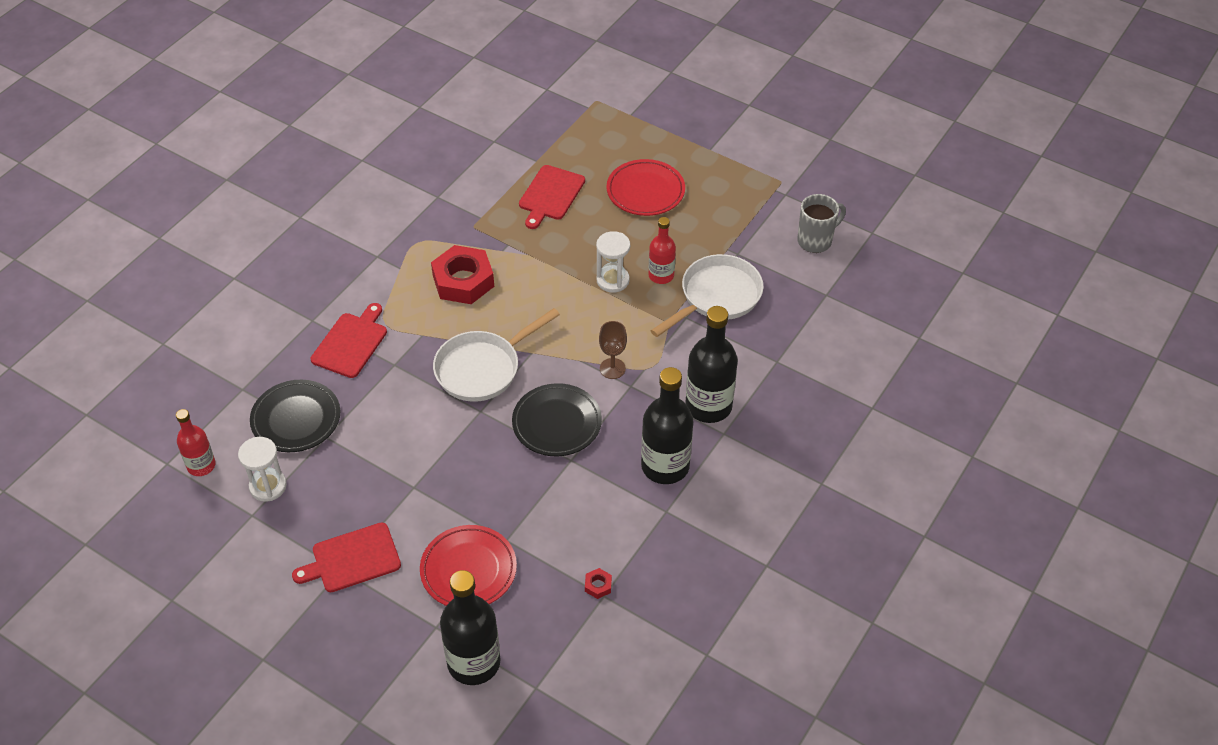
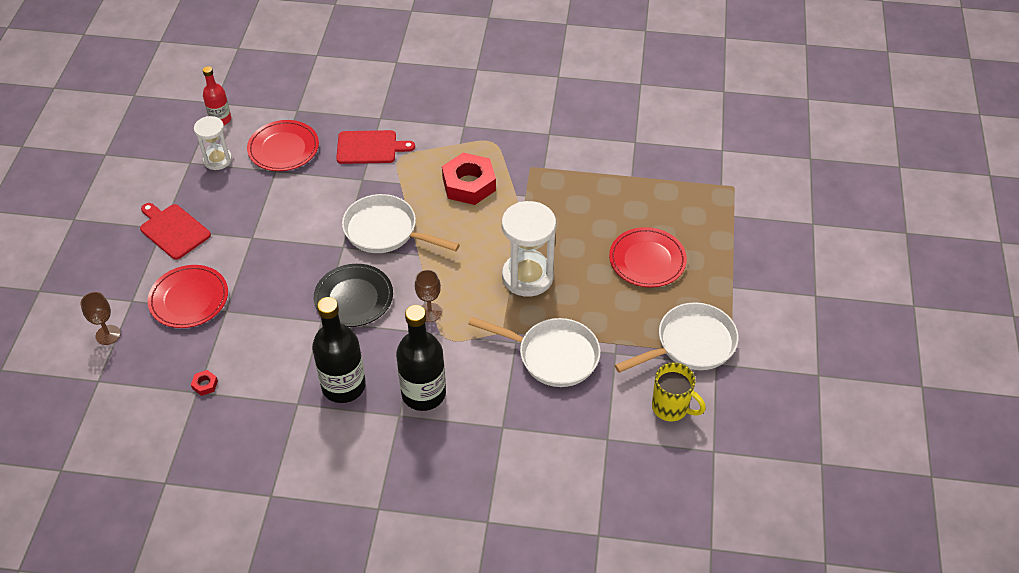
camera: 65 degrees right, 0 degrees up
(296, 419) = (283, 149): black plate -> red plate
(474, 662) = (108, 335): black bottle -> brown goblet
(550, 195) = (598, 200): red cutting board -> none
(613, 280) = (527, 277): white hourglass -> white hourglass, size x1.66
(661, 275) = (553, 307): red bottle -> none
(756, 201) = (691, 344): none -> white pan
(815, 241) = (671, 408): grey mug -> yellow mug

